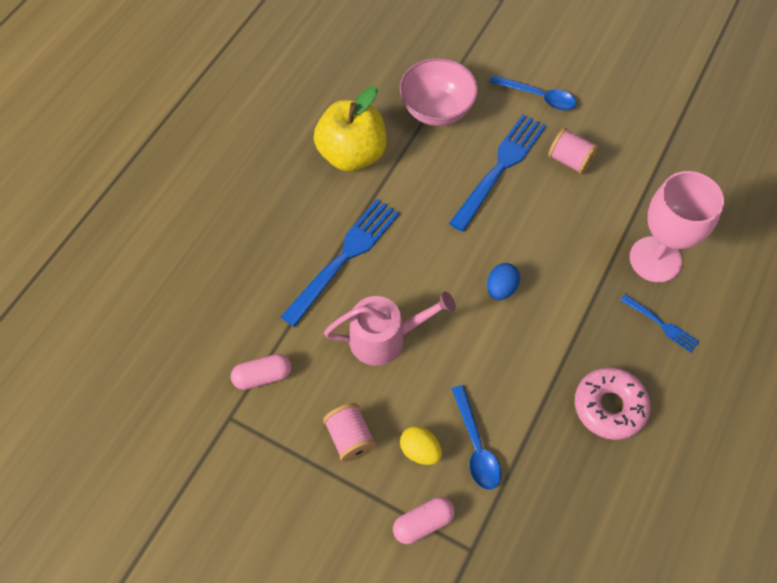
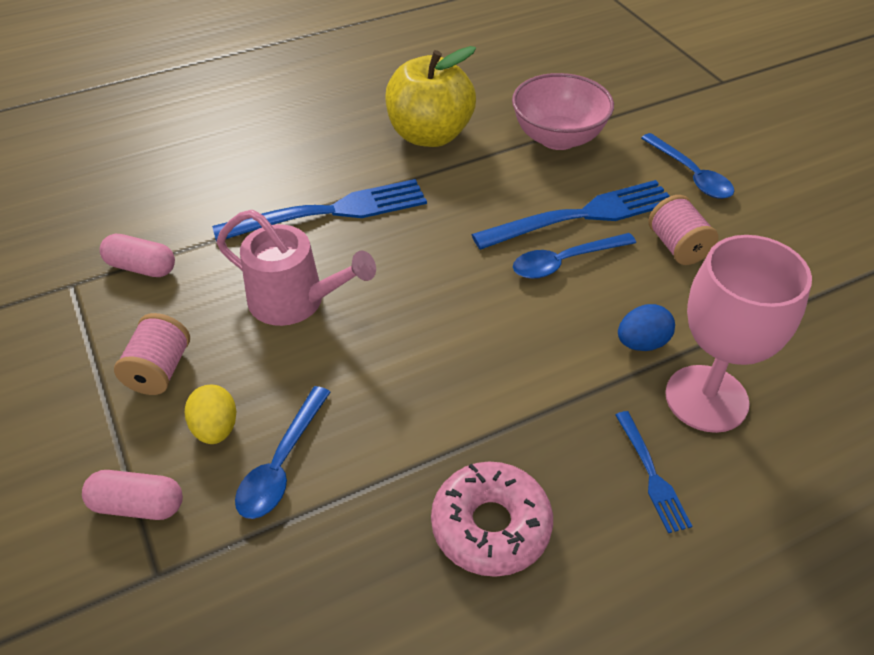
camera: 35 degrees right, 15 degrees down
(501, 288) = (472, 324): blue egg -> blue egg (642, 343)
(517, 210) = (565, 262): none -> blue spoon

